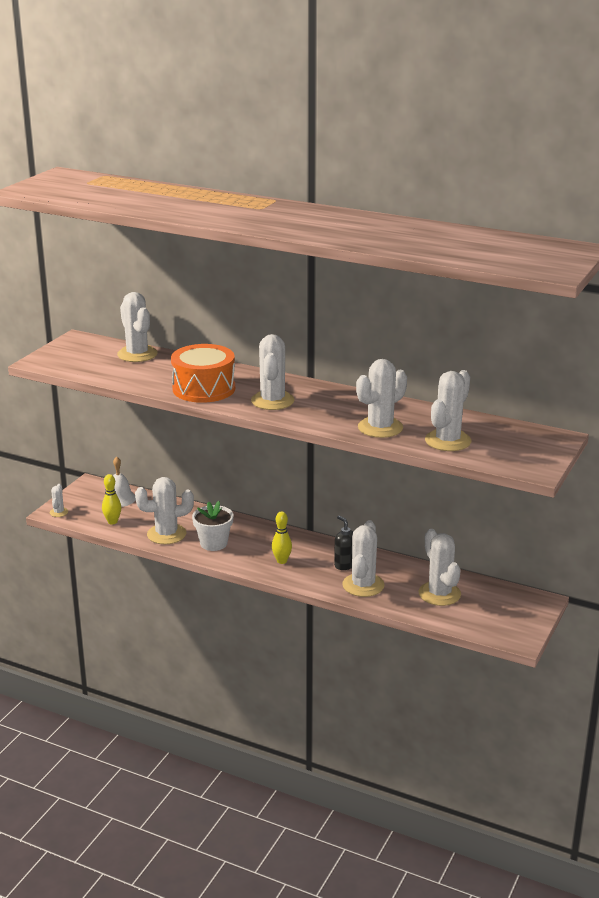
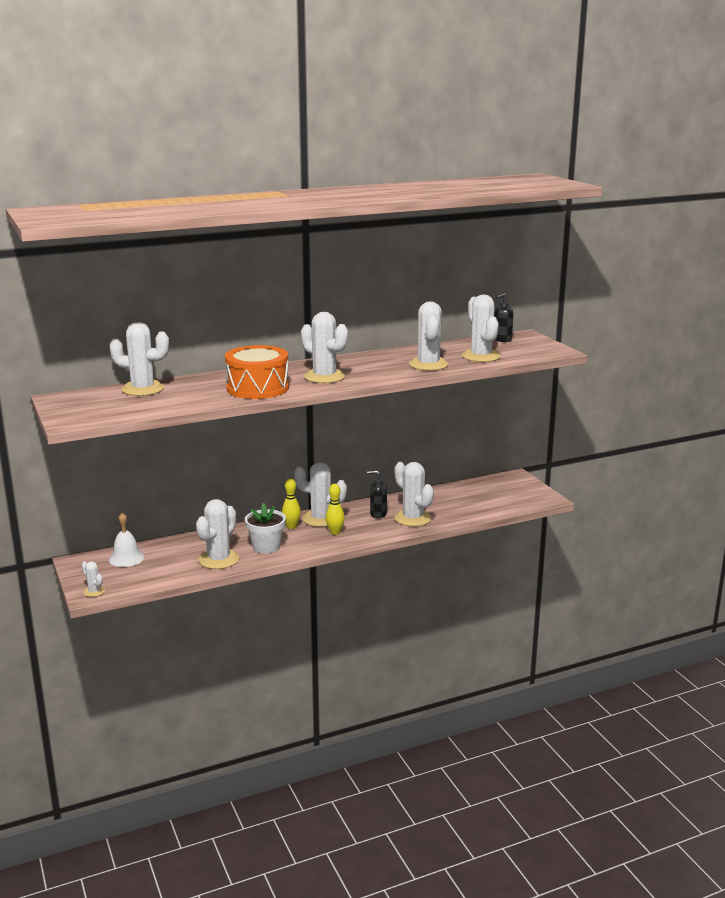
camera: 50 degrees left, 5 degrees down
(112, 522) = (156, 574): yellow bowling pin -> yellow bowling pin (291, 526)
(439, 594) = (462, 500): white cactus -> white cactus (321, 519)
(519, 432) = (502, 340): none -> black soap dispenser

